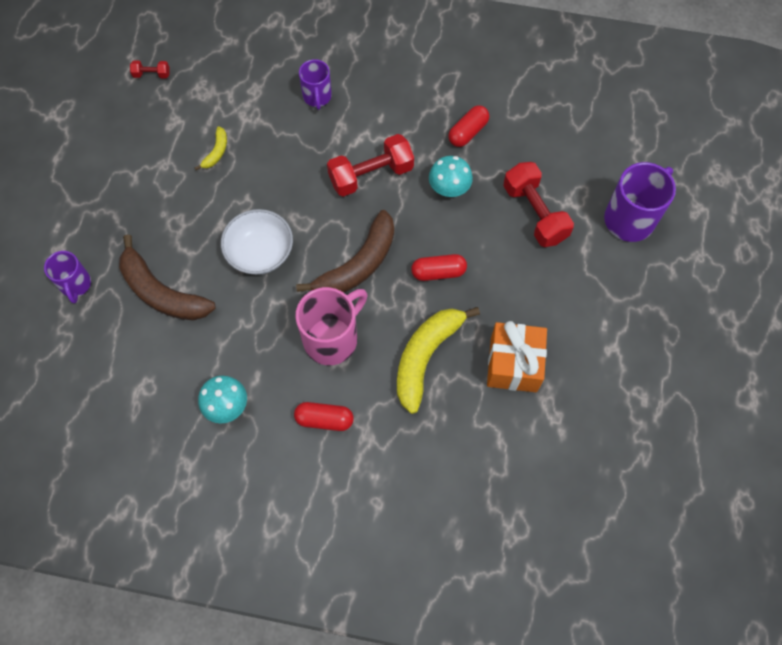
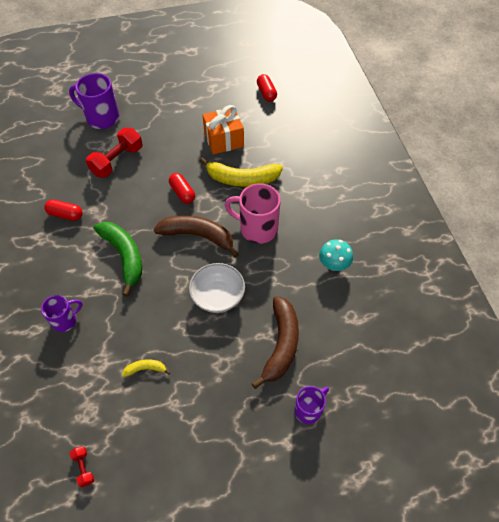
camera: 115 degrees left, 10 degrees down
(324, 419) = (309, 211): red capsule -> red capsule (266, 93)
(371, 175) = (124, 256): red dumbbell -> green banana
(449, 188) = (117, 209): turquoise mushroom -> none

